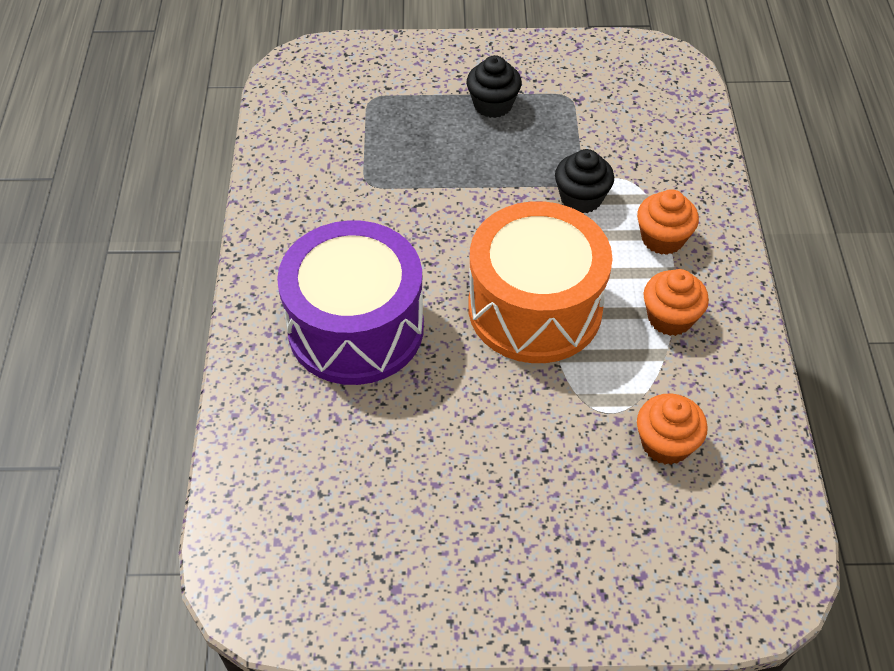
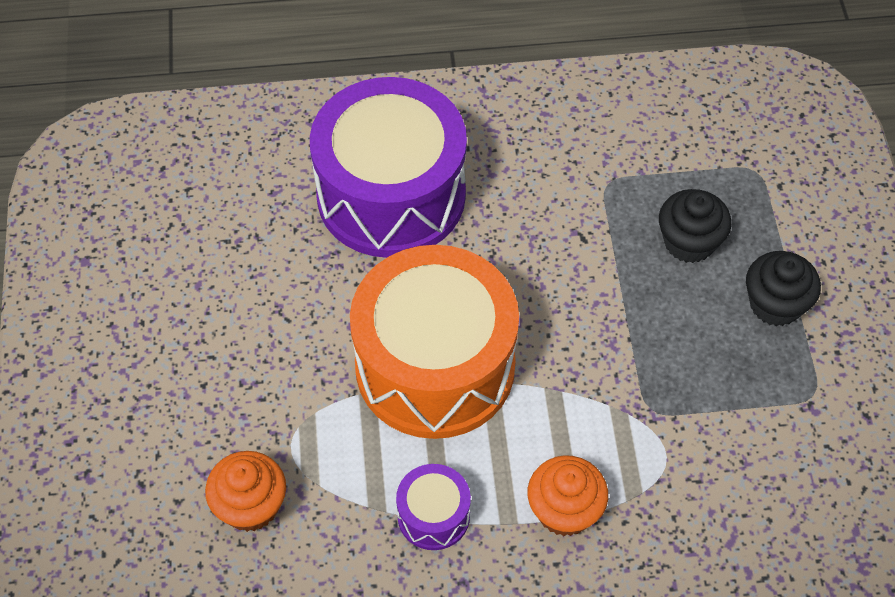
camera: 85 degrees right, 5 degrees up
(581, 198) = (621, 413): black cupcake -> black cupcake (689, 242)
(670, 318) = (433, 516): orange cupcake -> purple drum

